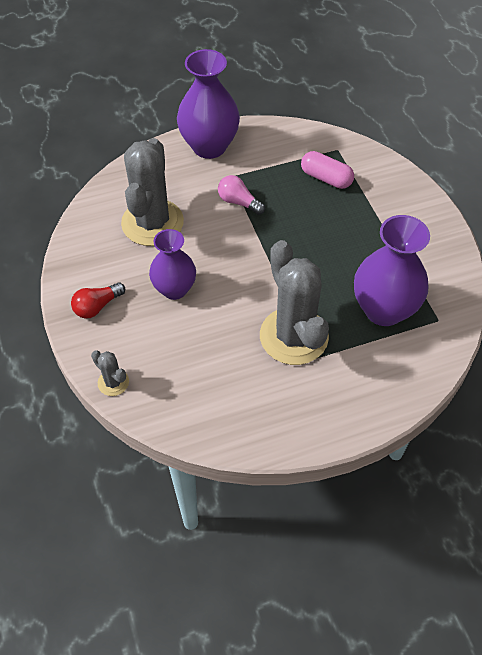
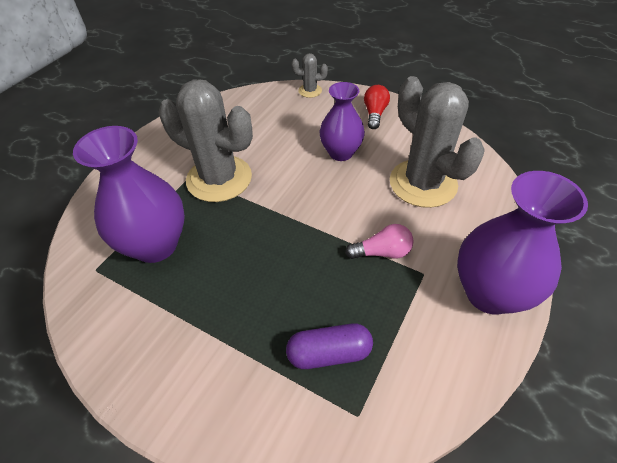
camera: 140 degrees right, 5 degrees down
(326, 178) = (329, 353): pink capsule -> purple capsule

